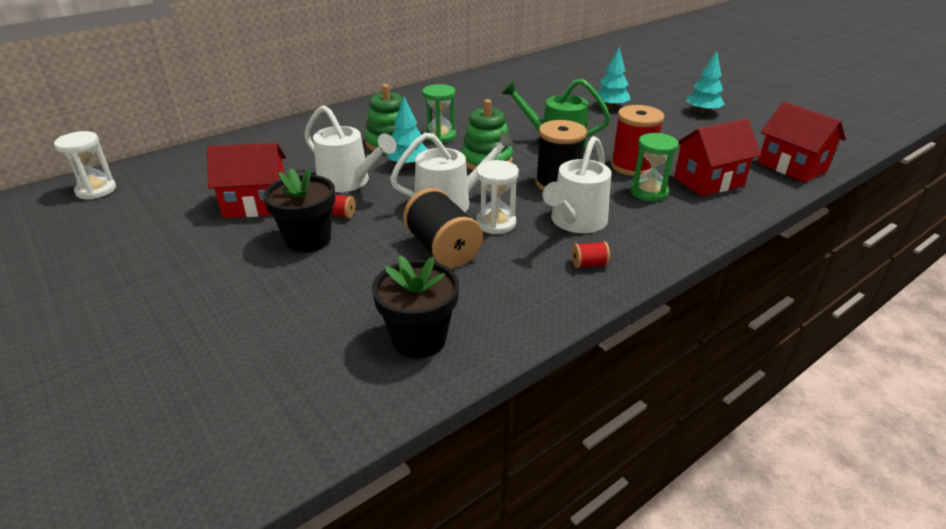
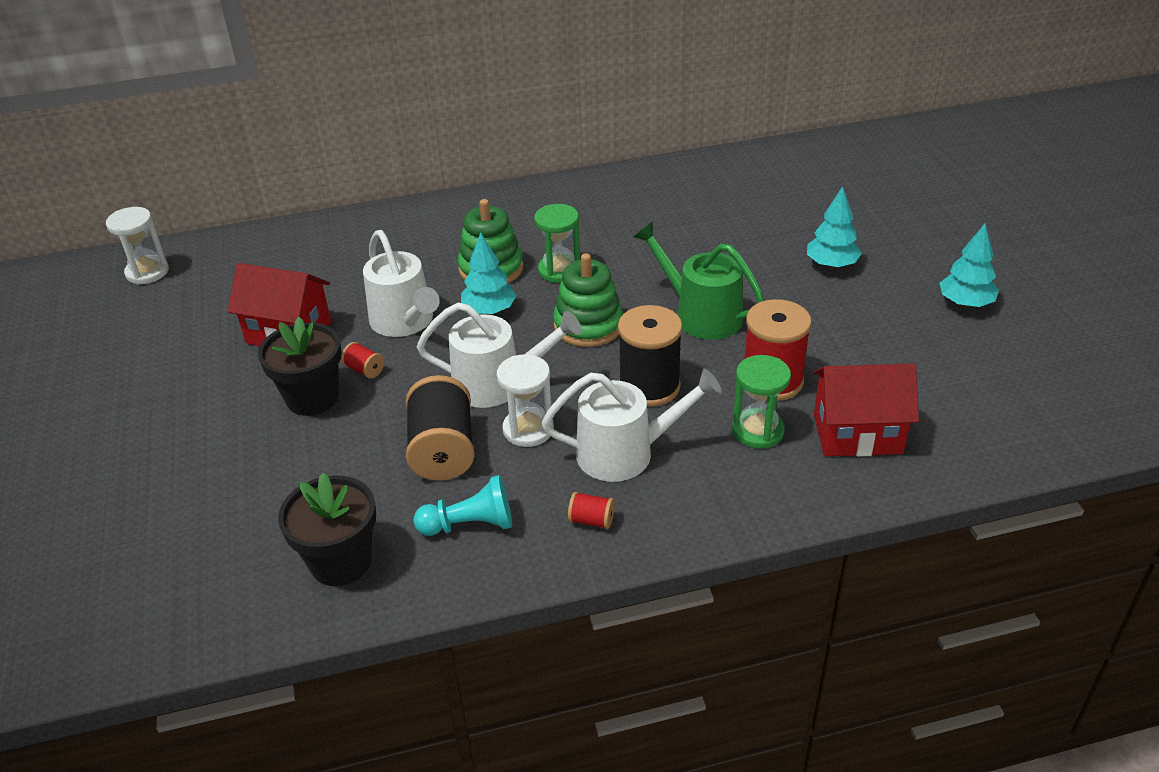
camera: 25 degrees right, 5 degrees up
(503, 288) = (470, 524): none -> turquoise pawn
(576, 222) = (625, 453): white watering can -> white watering can turned 150 degrees counterclockwise
(792, 167) = (1008, 439): red house -> none

